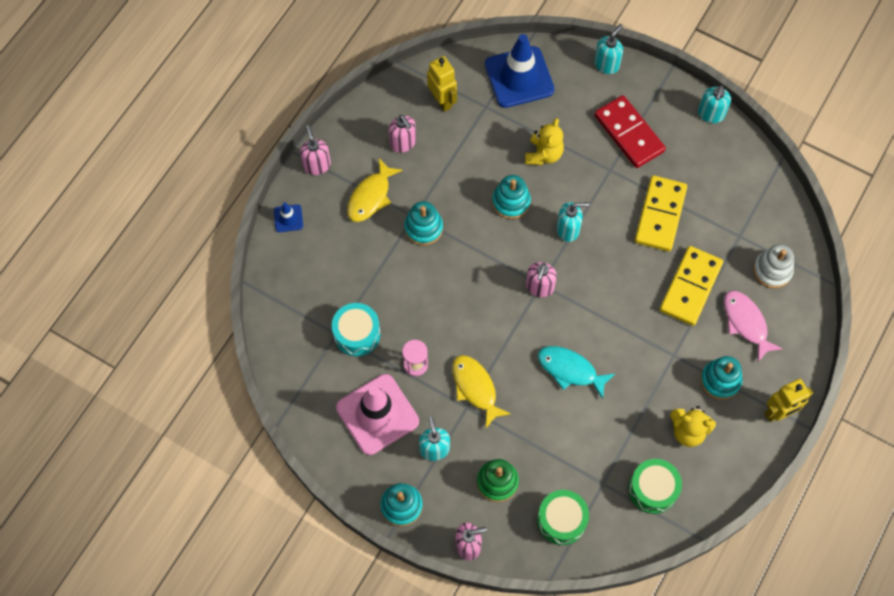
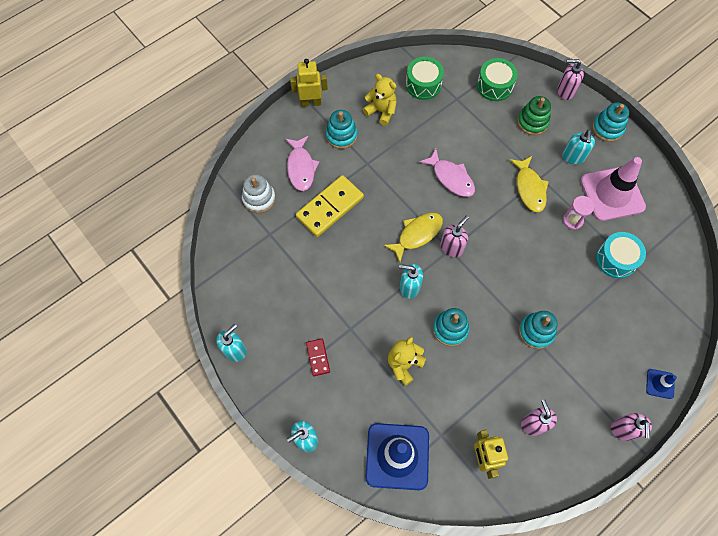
camera: 160 degrees left, 0 degrees up
(371, 196) = (577, 378): yellow fish -> yellow fish (417, 234)
(570, 370) = (451, 178): turquoise fish -> pink fish
(628, 133) = (318, 357): red domino -> red domino, size x0.50
(660, 215) = (326, 273): yellow domino -> none

